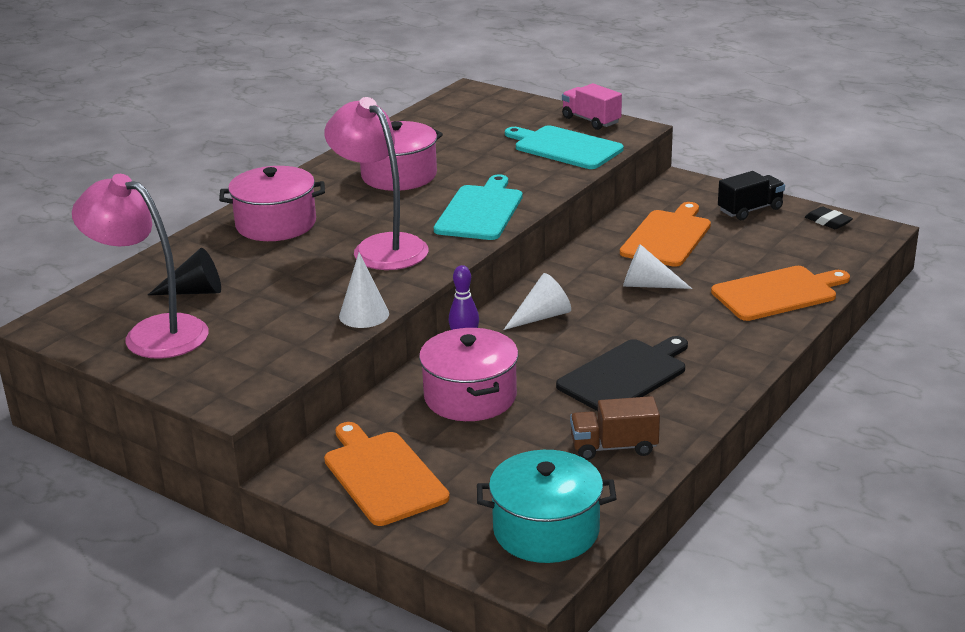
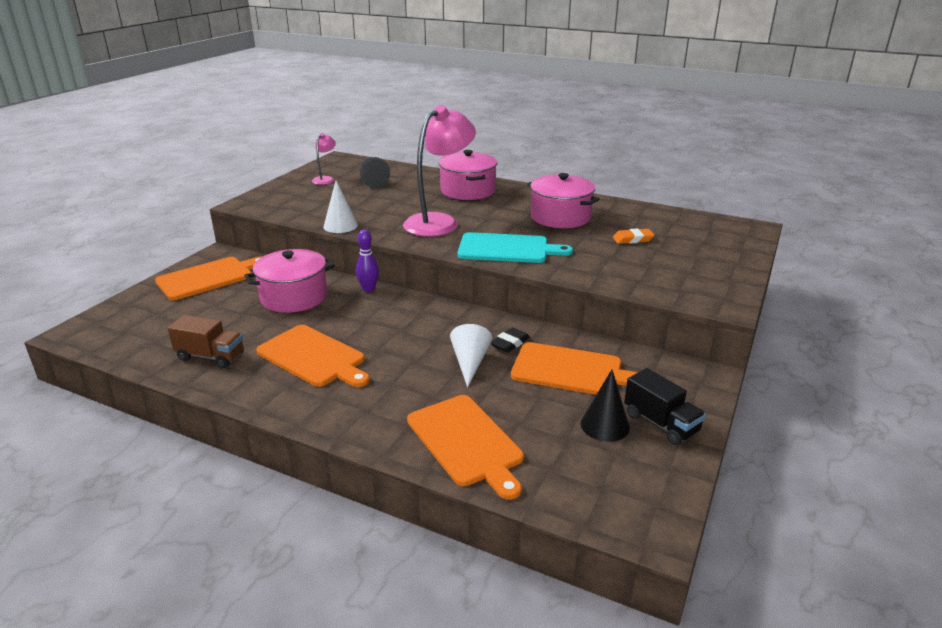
camera: 80 degrees right, 0 degrees up
(152, 333) = (325, 179): pink lamp -> pink lamp, size x0.46
(478, 146) = (632, 239): none -> orange eraser
(542, 316) = (408, 316): white cone -> none
(546, 530) = (121, 335): turquoise pot -> none
(565, 147) = (655, 274): turquoise cutting board -> none
(591, 120) = (729, 283): pink truck -> none
(614, 447) = (210, 356): brown truck -> brown truck turned 120 degrees clockwise
(625, 375) = (313, 357): black cutting board -> orange cutting board
(753, 232) = (605, 425): none -> black cone
(828, 221) = (659, 486): black eraser -> black eraser (510, 343)

